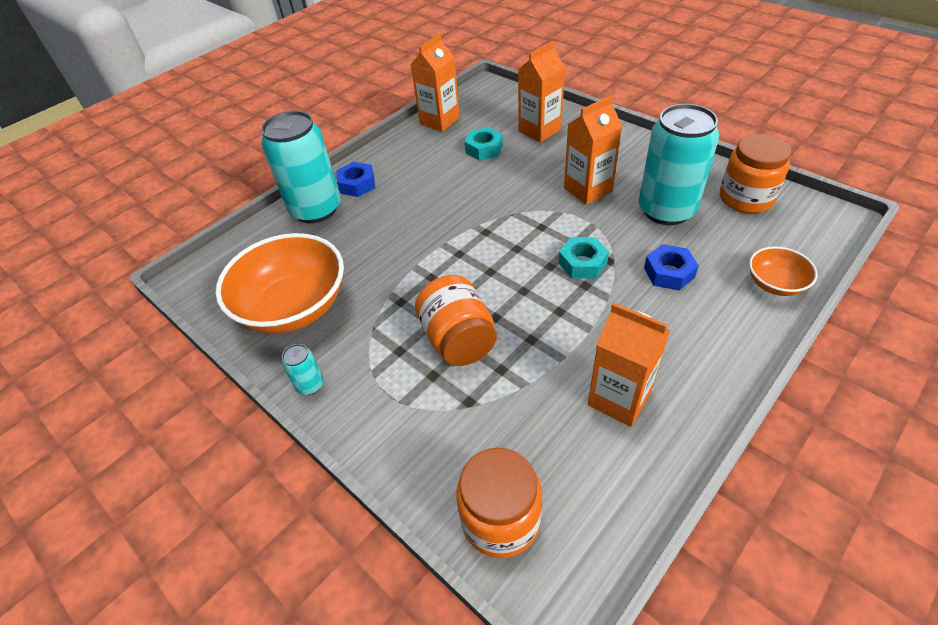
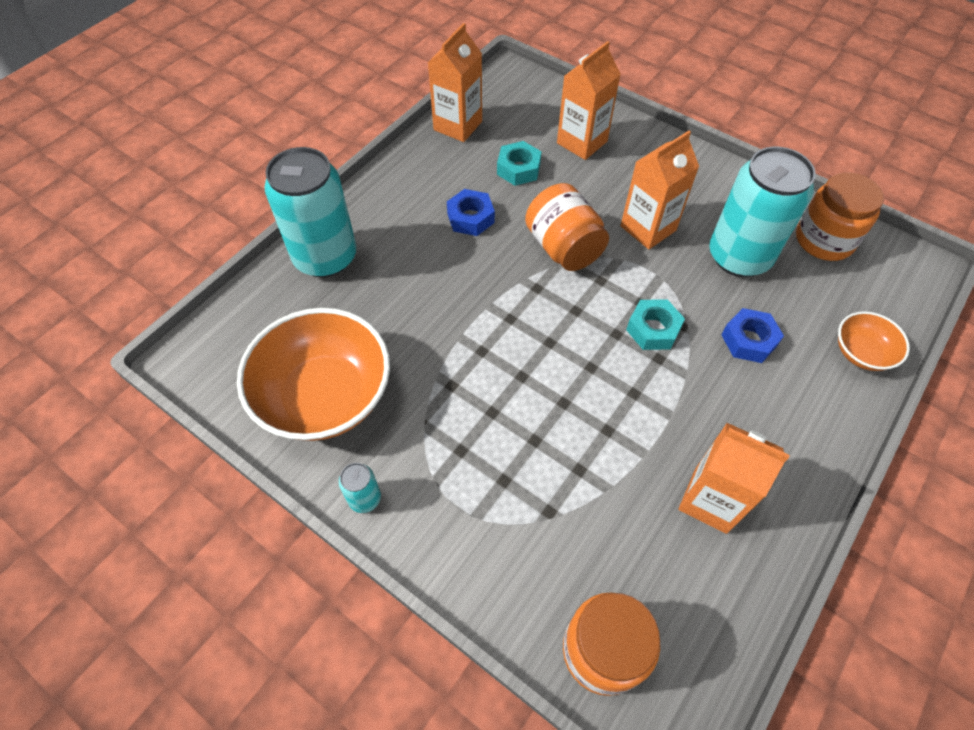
camera: 10 degrees left, 10 degrees up
(357, 184) = (370, 220): blue nut -> blue nut (470, 218)
(458, 340) = (526, 433): orange jar -> orange jar (564, 247)

